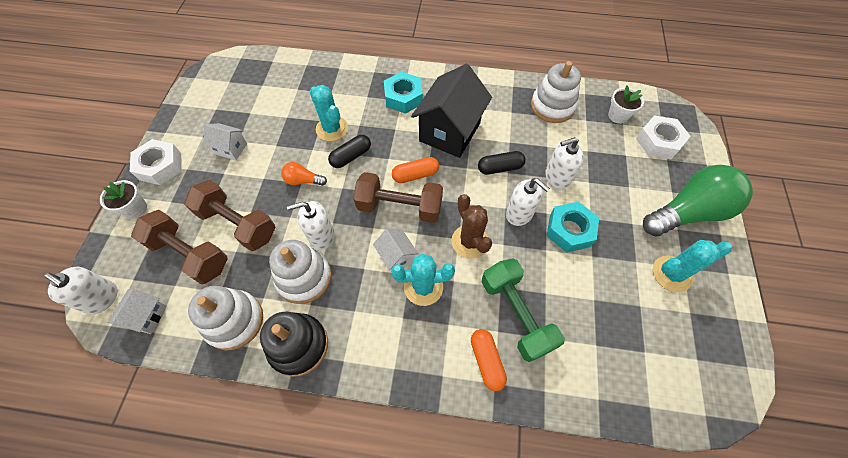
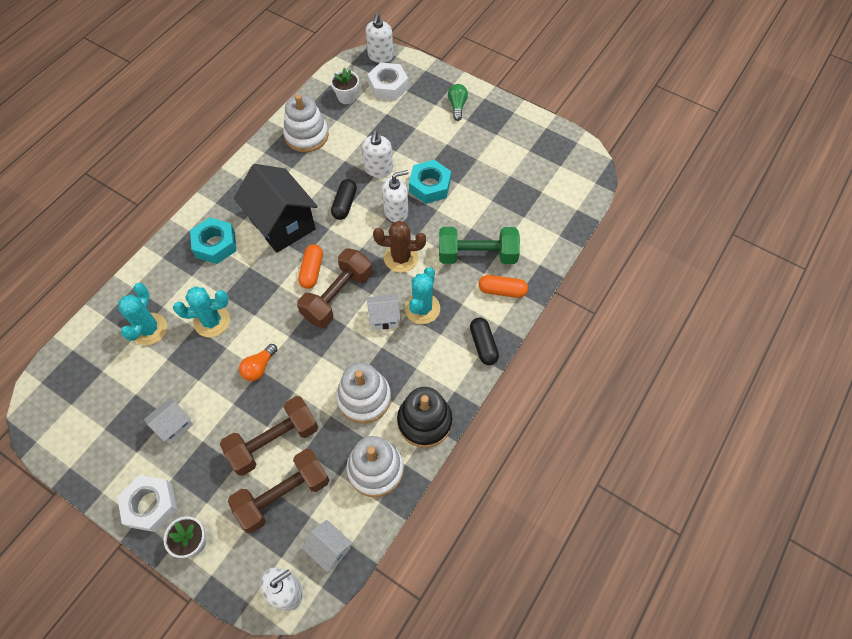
camera: 65 degrees left, 0 degrees up
(321, 236) = (330, 370): white soap dispenser -> white soap dispenser (380, 56)
(351, 156) = (257, 316): black capsule -> black capsule (483, 345)
(671, 274) = (497, 144): turquoise cactus -> turquoise cactus (149, 329)
(687, 212) = (457, 106): green light bulb -> green light bulb, size x0.45

